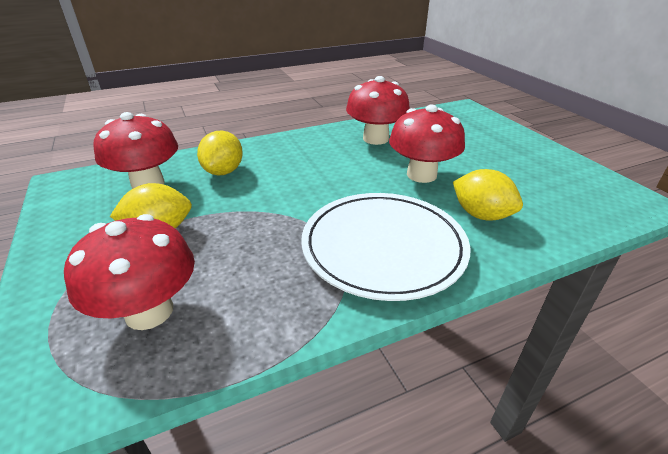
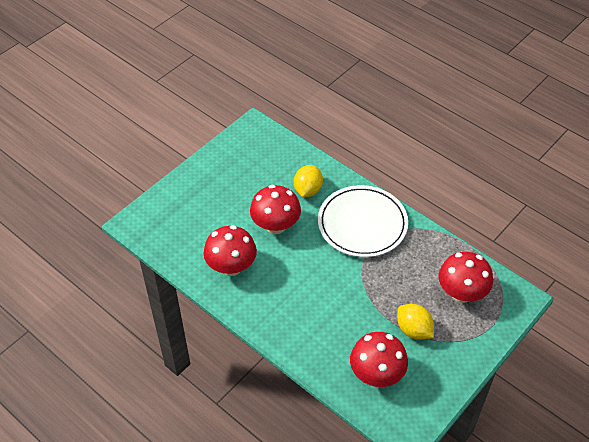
camera: 115 degrees left, 15 degrees up
(224, 171) = (334, 338): yellow lemon -> none

